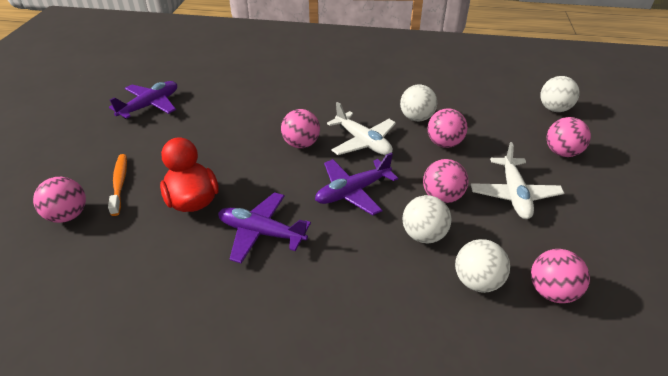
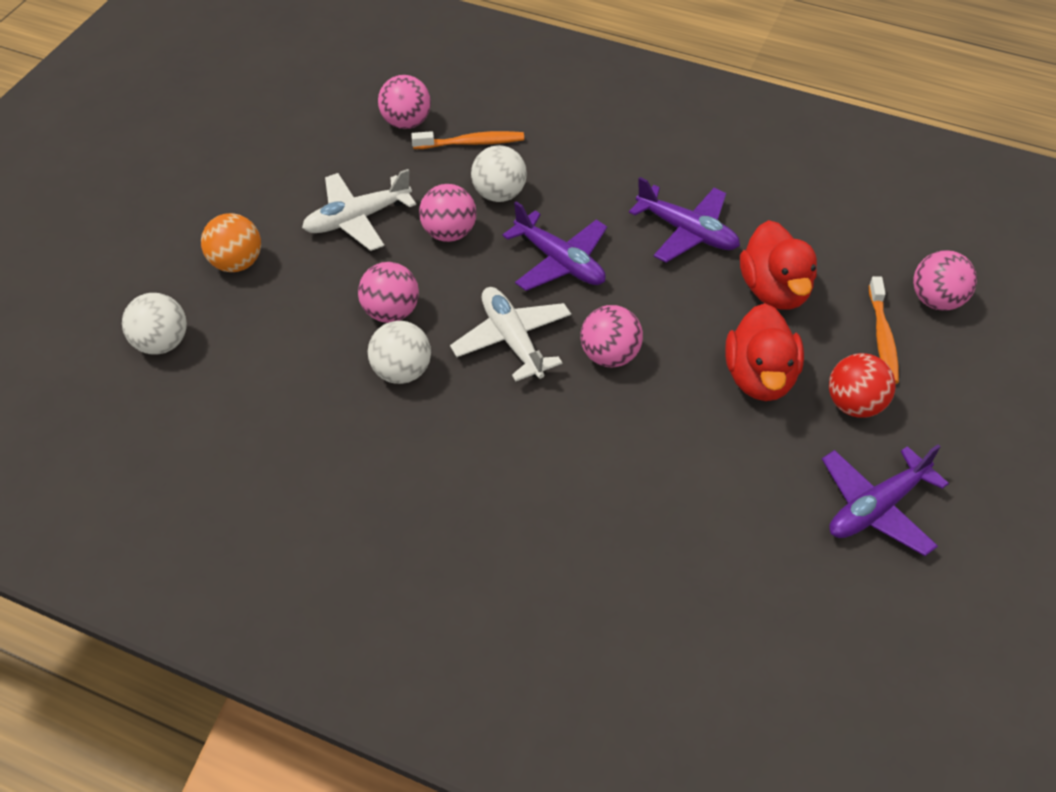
camera: 165 degrees left, 10 degrees up
(150, 144) = (854, 404): none -> red ball
(207, 148) = (760, 377): none -> red duck
(352, 192) = (560, 262): purple plane -> purple plane turned 60 degrees clockwise
(477, 281) = (472, 143): white ball -> orange toothbrush
(514, 194) = (357, 219): white plane -> white plane turned 135 degrees counterclockwise
(562, 152) = (236, 263): pink ball -> orange ball

